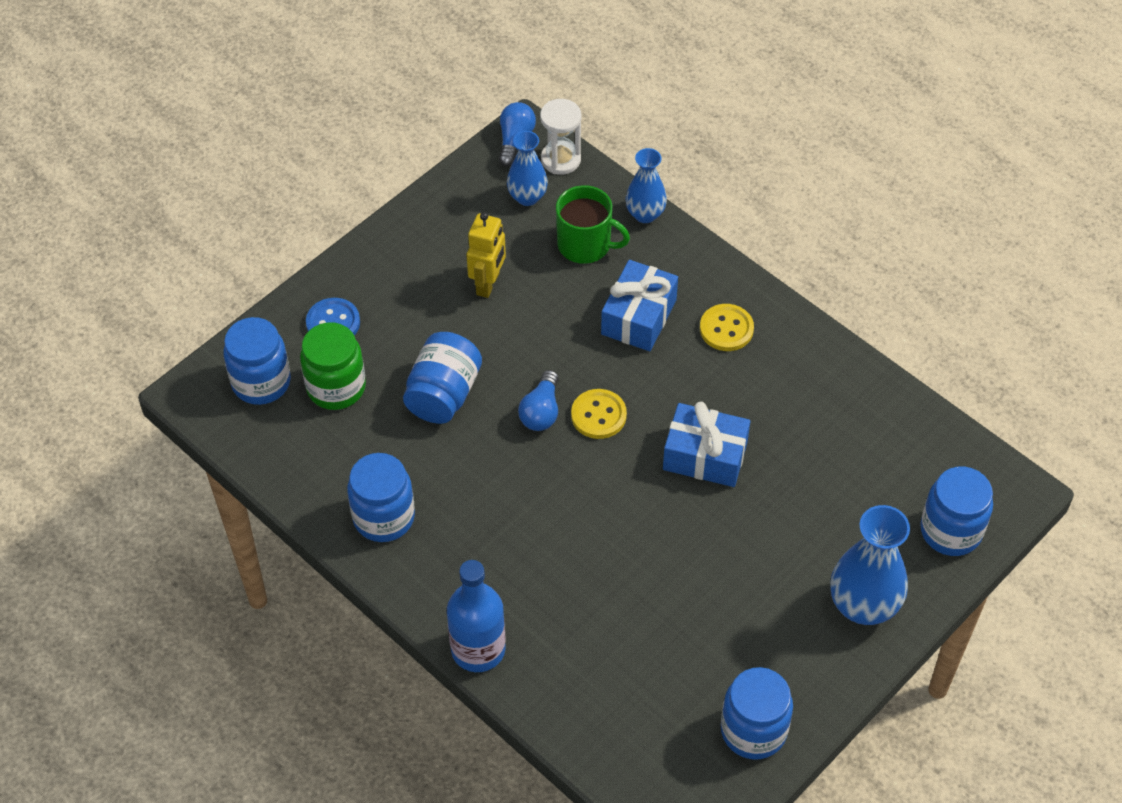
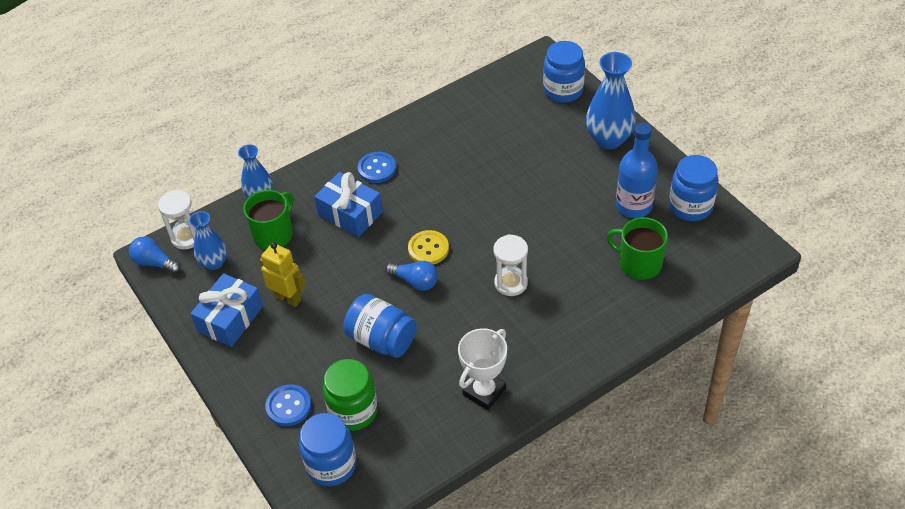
camera: 75 degrees left, 5 degrees down
(384, 517) = (484, 392): blue jar -> white trophy
(478, 649) = (608, 346): blue bottle -> blue bottle (633, 206)
(560, 519) = (511, 283): none -> white hourglass
(628, 672) = (639, 263): none -> green mug
(705, 456) = (478, 196): blue gift -> blue gift (230, 319)
(726, 329) = (377, 168): yellow button -> blue button

